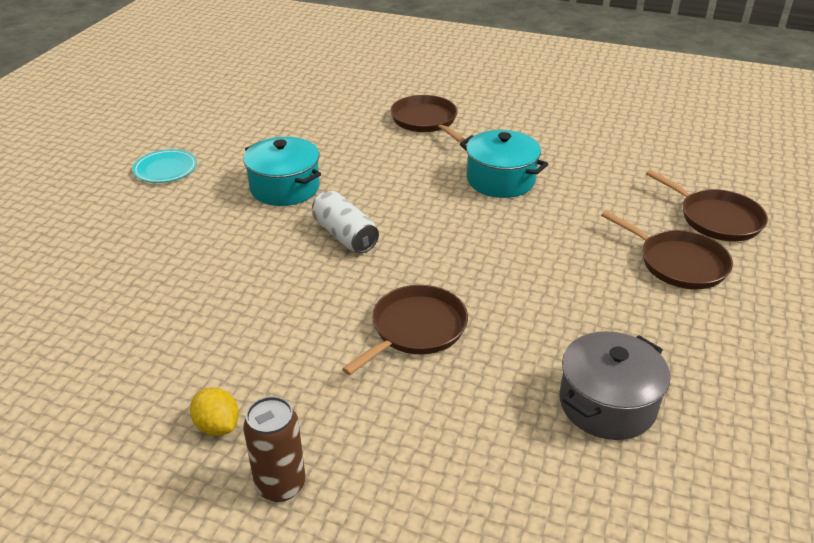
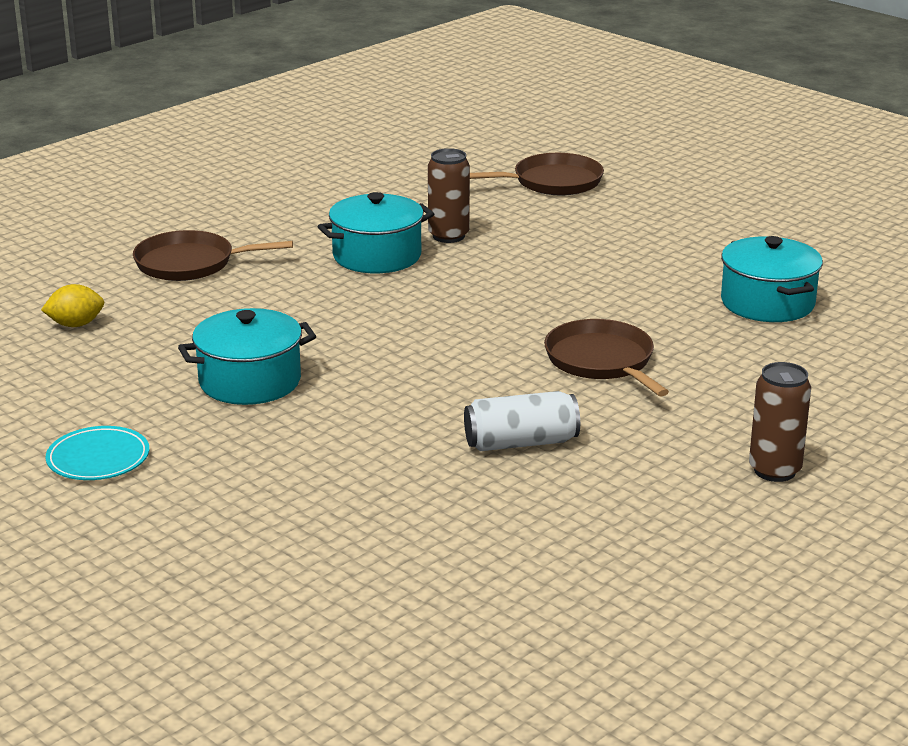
camera: 65 degrees left, 10 degrees down
(217, 426) = (673, 492): yellow lemon -> yellow lemon (75, 325)
(345, 235) = (398, 364): white can -> white can (521, 442)
(563, 199) = (448, 236): none -> brown can
(607, 404) = (767, 303): grey pot -> turquoise pot
(678, 263) = (605, 218): brown pan -> none

